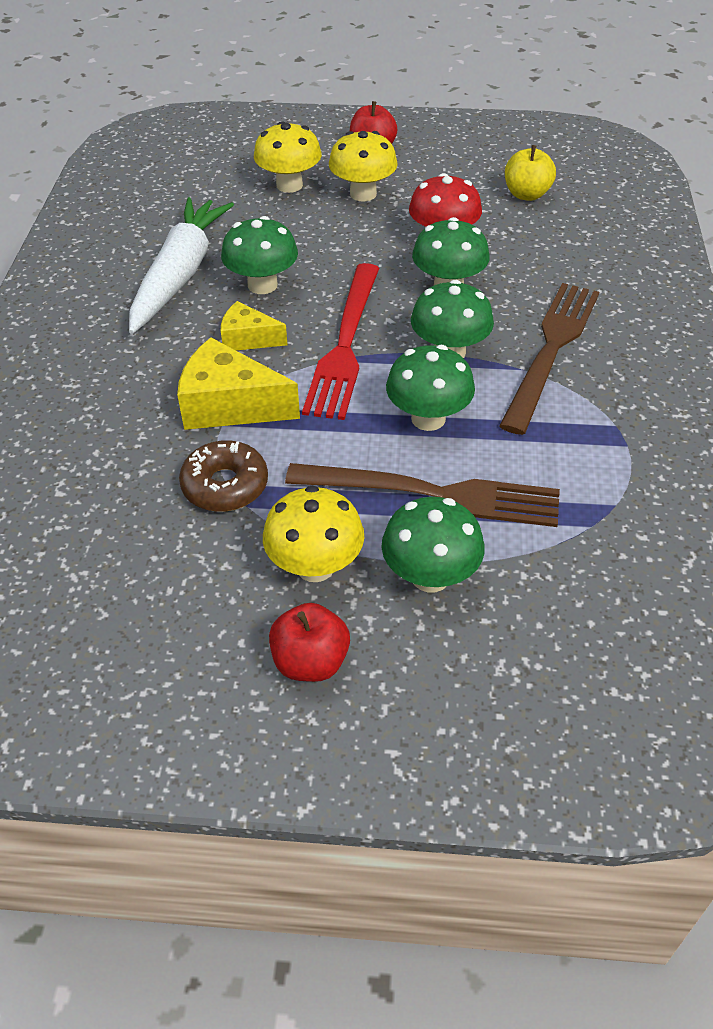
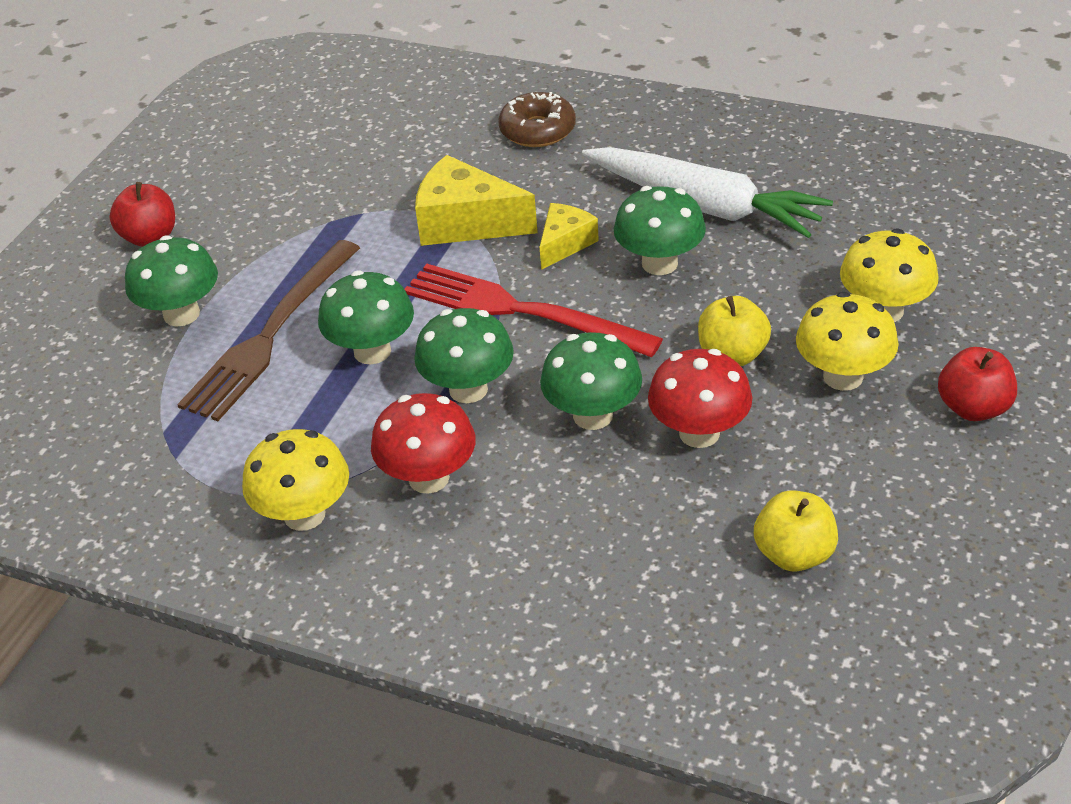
camera: 110 degrees right, 5 degrees down
(225, 485) = (361, 211): brown donut -> brown donut (537, 130)
(229, 405) = (466, 222): yellow cheese -> yellow cheese turned 105 degrees counterclockwise
(315, 566) = (237, 251): yellow mushroom -> yellow mushroom (304, 515)
(358, 238) = (732, 355): none -> yellow apple
(551, 350) = (429, 478): brown fork -> red mushroom

